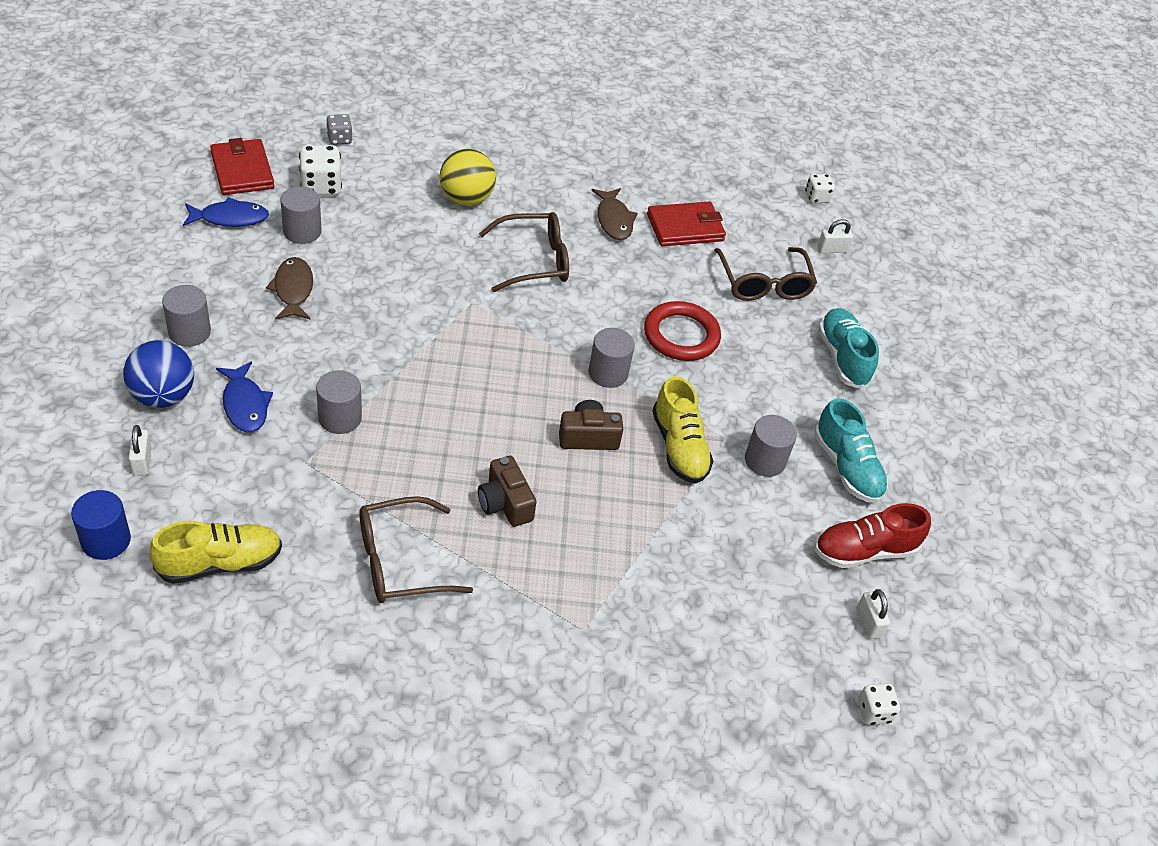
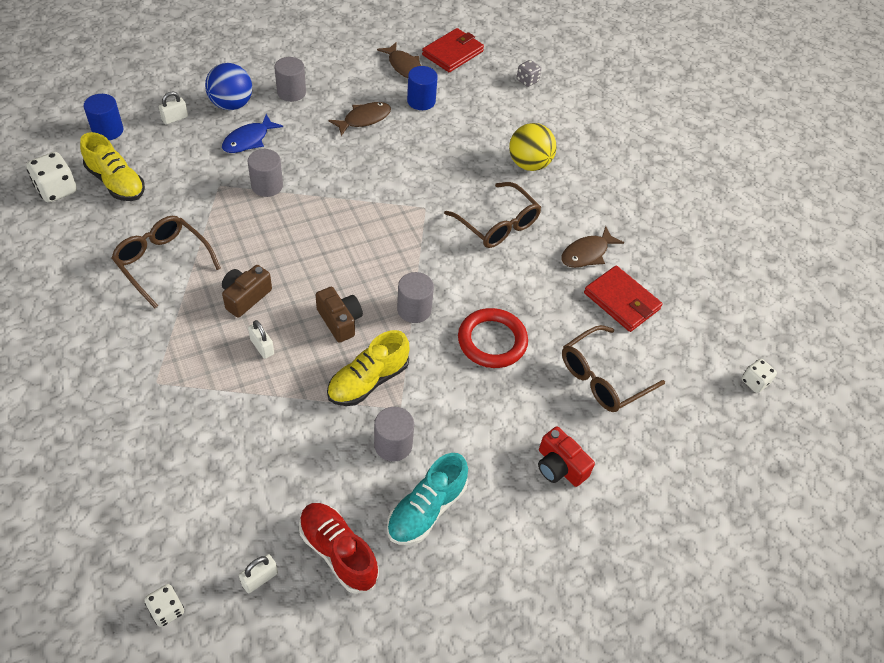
camera: 65 degrees right, 5 degrees up
(230, 218) = (404, 66): blue fish -> brown fish
(302, 231) = (421, 101): grey cylinder -> blue cylinder
(321, 186) = (472, 92): white dice -> white dice (56, 190)
(832, 250) = (694, 415): white padlock -> white padlock (262, 347)
(843, 357) = (559, 466): turquoise shoe -> red camera

